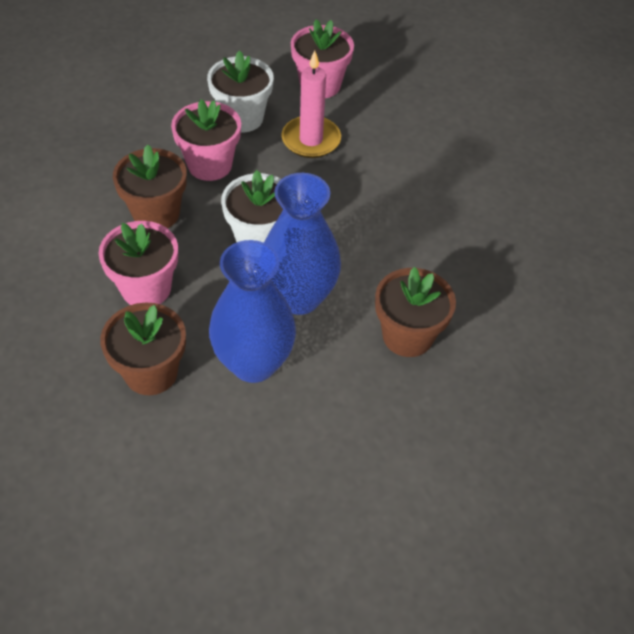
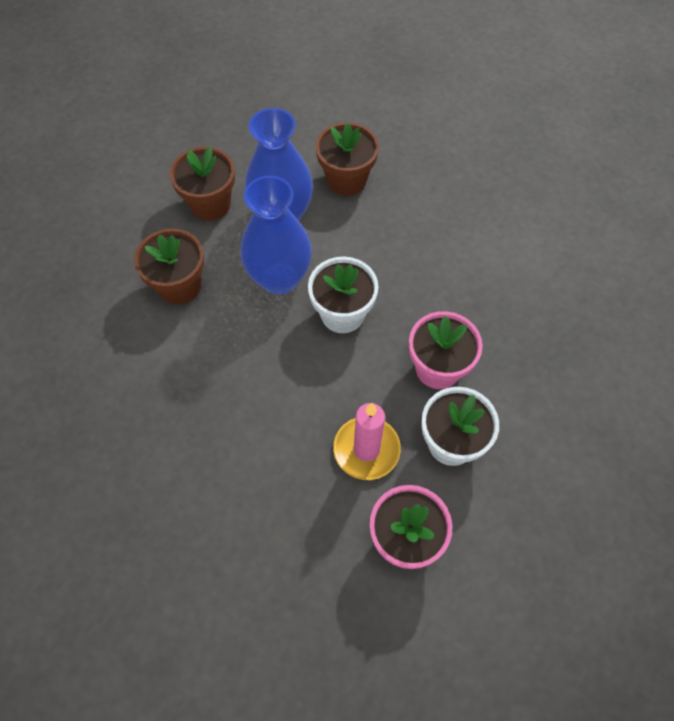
camera: 155 degrees right, 10 degrees up
(146, 288) = (397, 232): pink flower pot -> none
(156, 213) = (442, 296): brown flower pot -> brown flower pot (210, 204)

